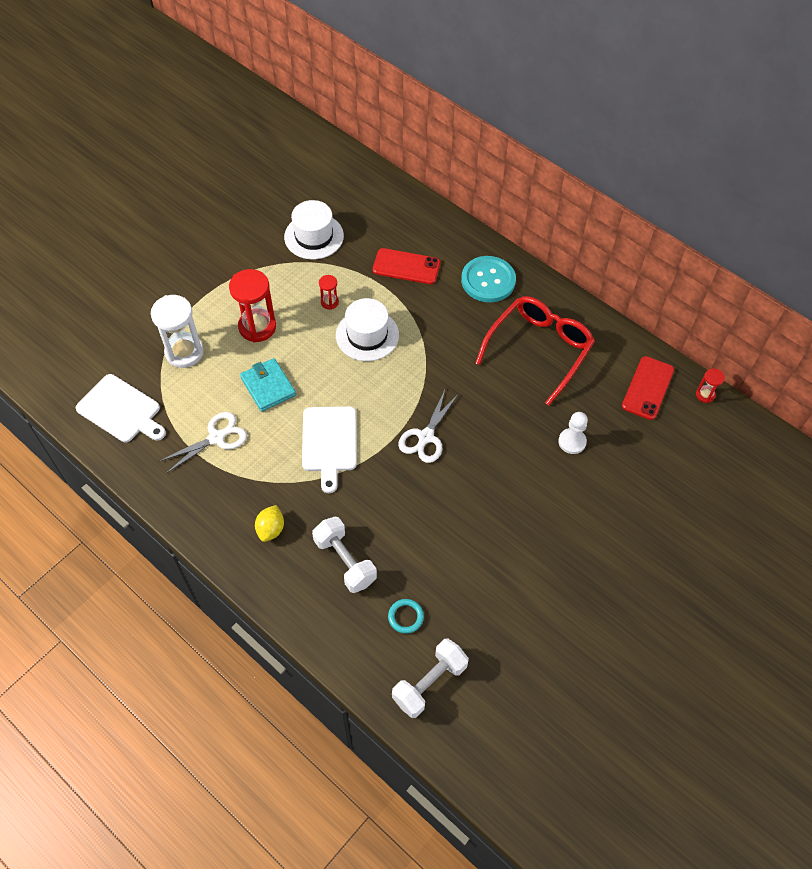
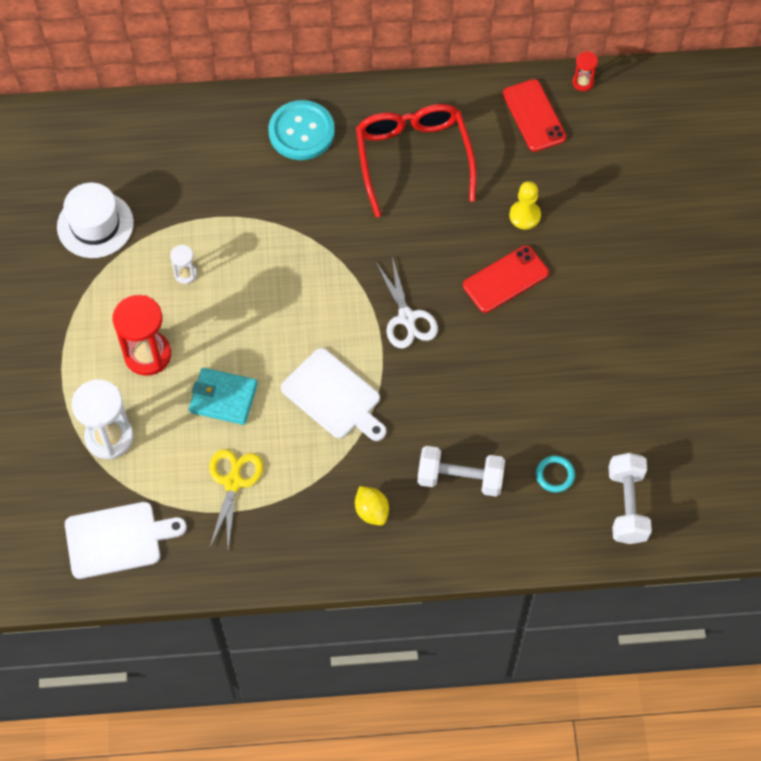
camera: 45 degrees left, 5 degrees up
(217, 437) = (233, 482): white scissors -> yellow scissors
(329, 302) = (185, 274): red hourglass -> white hourglass
(367, 335) = (254, 274): white hat -> none
(406, 267) = (215, 181): red phone -> red phone (505, 279)
(572, 442) = (524, 215): white pawn -> yellow pawn

